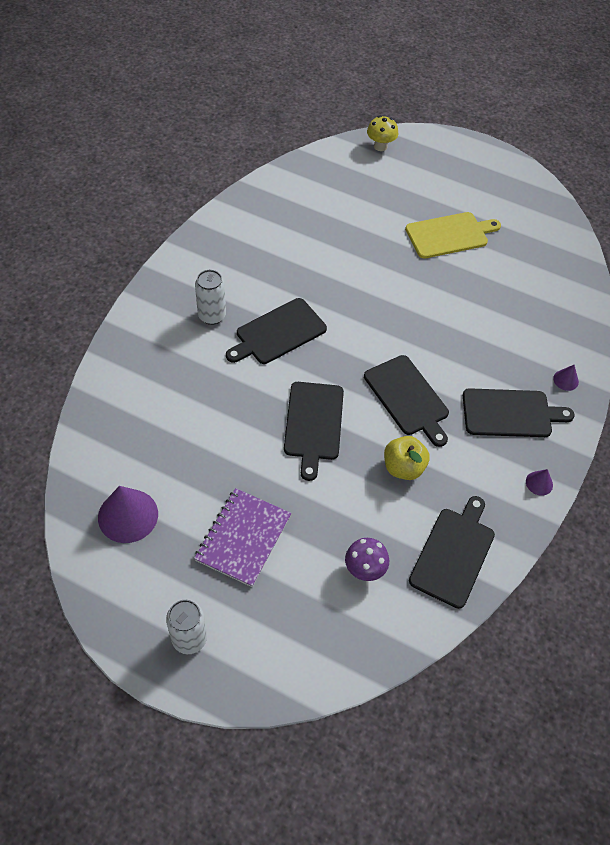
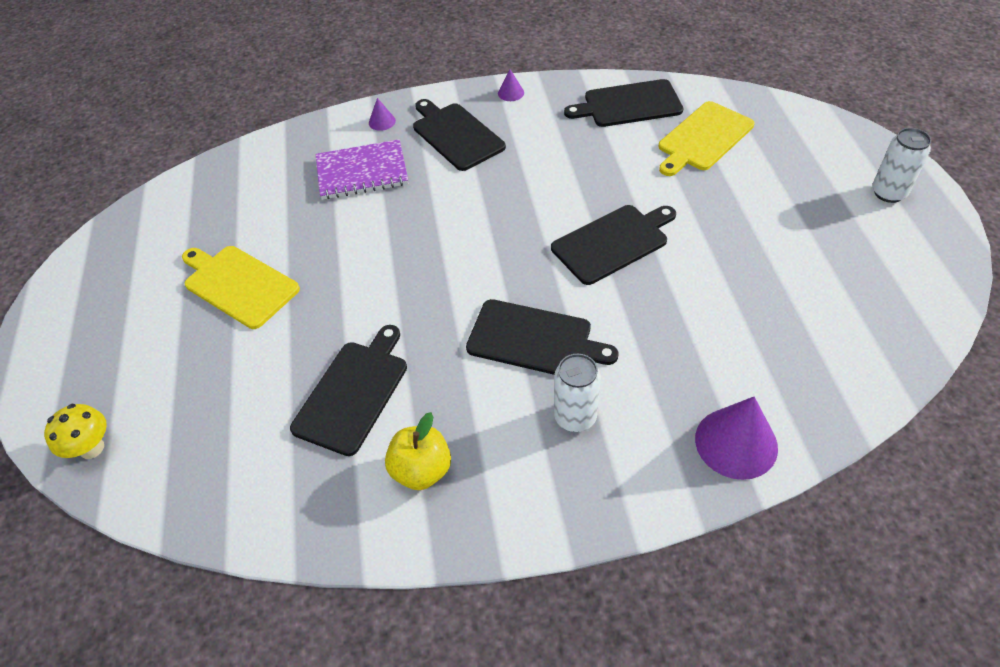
camera: 120 degrees left, 5 degrees down
(128, 515) = (867, 303): purple cone -> purple cone (736, 443)
(243, 538) = (775, 216): purple notebook -> purple notebook (362, 172)
(364, 569) = (703, 138): purple mushroom -> yellow cutting board
(403, 467) = (587, 165): yellow apple -> yellow apple (421, 470)
(408, 398) = (509, 200): black cutting board -> black cutting board (353, 392)

